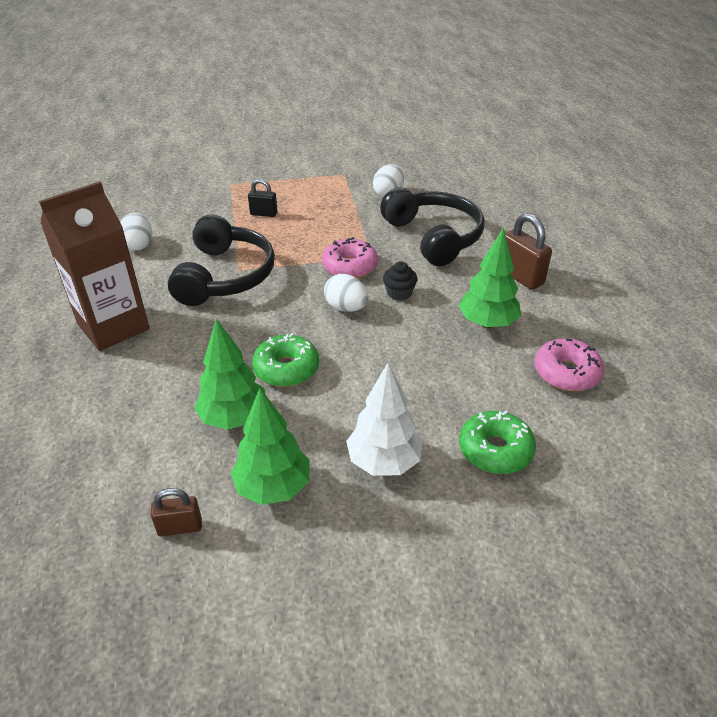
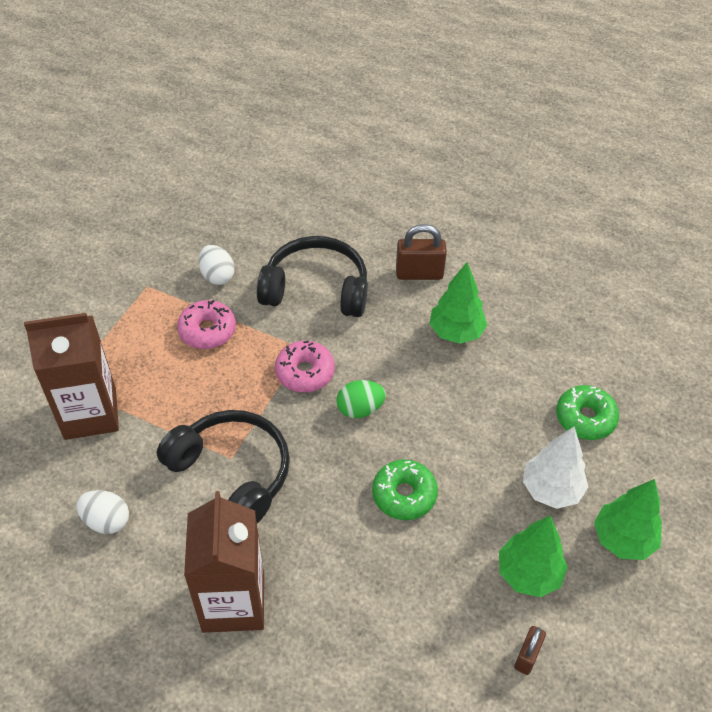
camera: 55 degrees left, 10 degrees up
(217, 201) = (90, 414): none -> brown carton
(234, 418) = (435, 563): green tree -> green tree (623, 539)
(263, 214) = (154, 387): black padlock -> none
(346, 308) = (360, 409): white egg -> green egg
(399, 293) = (372, 362): black cupcake -> none
(566, 373) = (544, 326): pink donut -> pink donut (207, 331)

